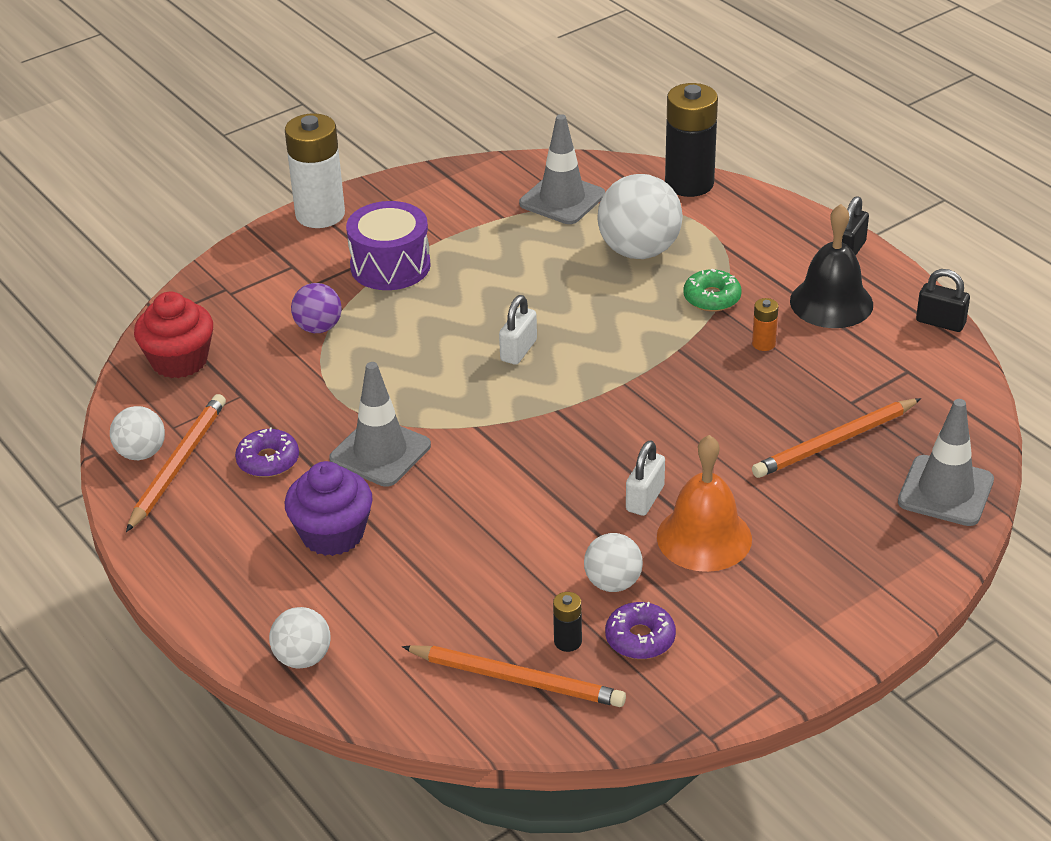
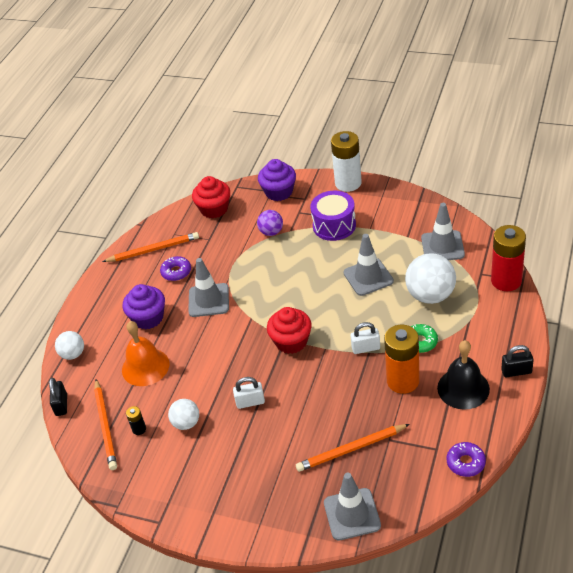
camera: 60 degrees right, 5 degrees up
(141, 453) = (151, 236): white ball -> none
(240, 282) = (279, 192): none -> purple cupcake
(518, 350) = (315, 300): white padlock -> white padlock (366, 348)
(536, 284) = (368, 277): none -> grey traffic cone
(573, 408) = (291, 341): none -> red cupcake
(640, 638) = (158, 452): purple donut -> purple donut (465, 462)
(689, 183) = (506, 281): black battery -> red battery
(704, 537) = (241, 438): orange bell -> orange bell (145, 367)
(763, 344) = (403, 381): orange battery -> orange battery, size x2.31
(835, 442) = (351, 449): orange pencil -> orange pencil turned 45 degrees counterclockwise
(940, 322) = (491, 441): black padlock -> black padlock (61, 405)

